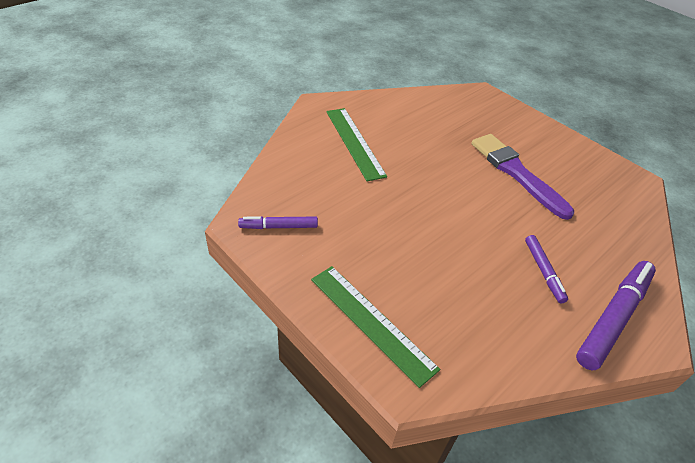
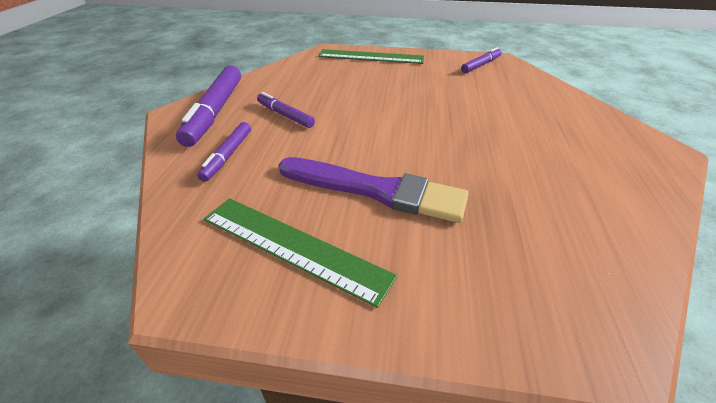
camera: 145 degrees right, 5 degrees down
(354, 142) = (555, 131): green ruler -> green ruler (293, 246)
(608, 251) = (228, 155): none -> purple marker

